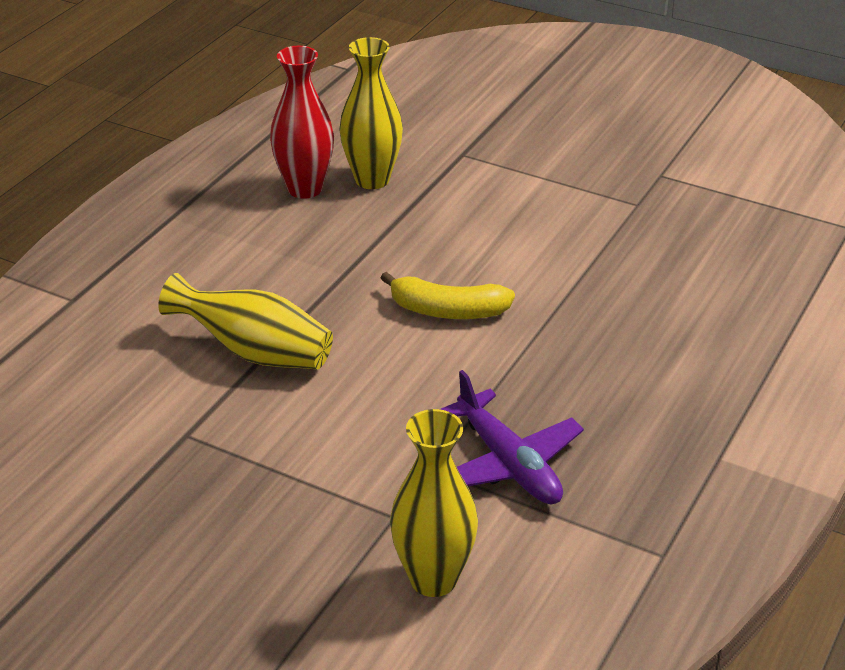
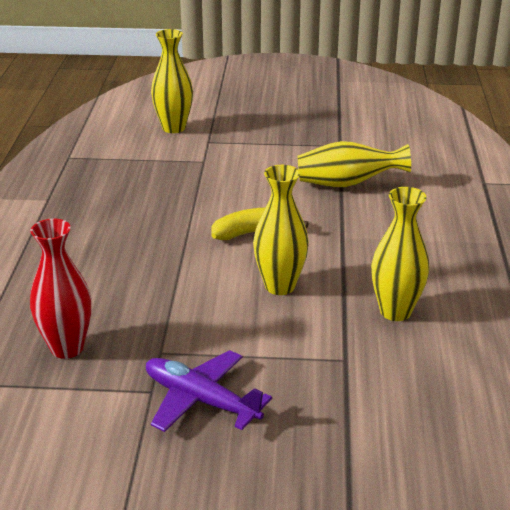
camera: 155 degrees right, 5 degrees down
(305, 189) = (437, 289): red vase -> red vase (67, 348)
(469, 235) = (280, 286): none -> yellow vase
(508, 464) = (164, 171): purple plane -> purple plane (201, 400)

